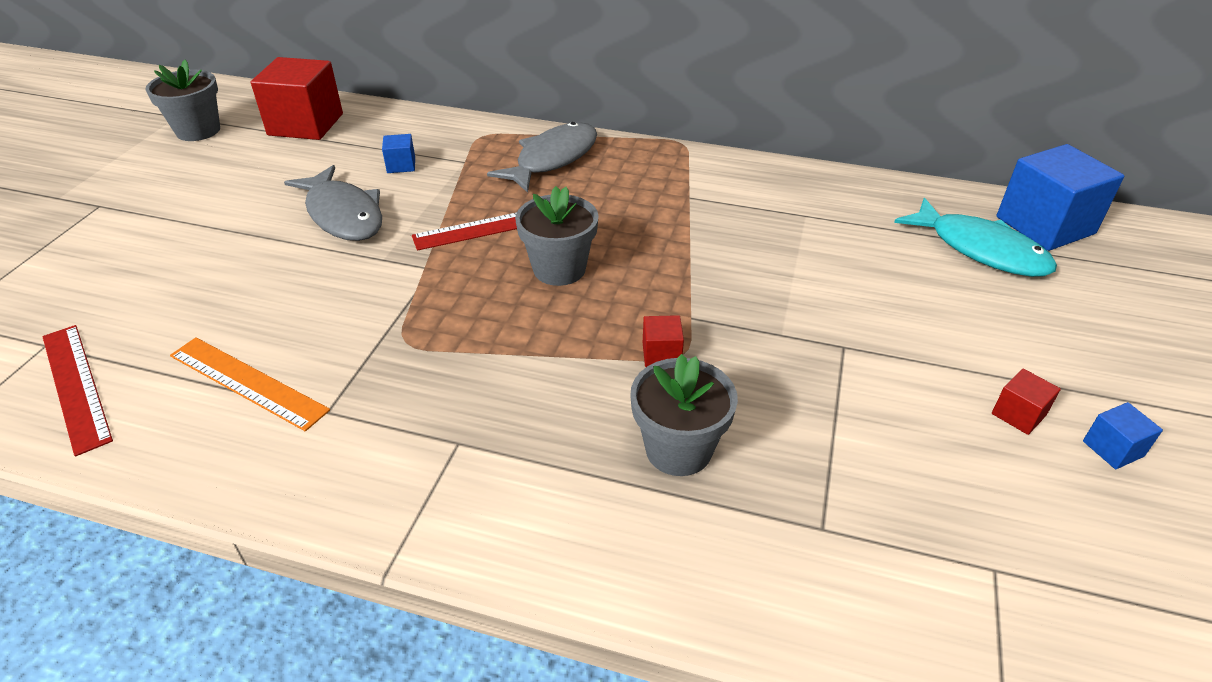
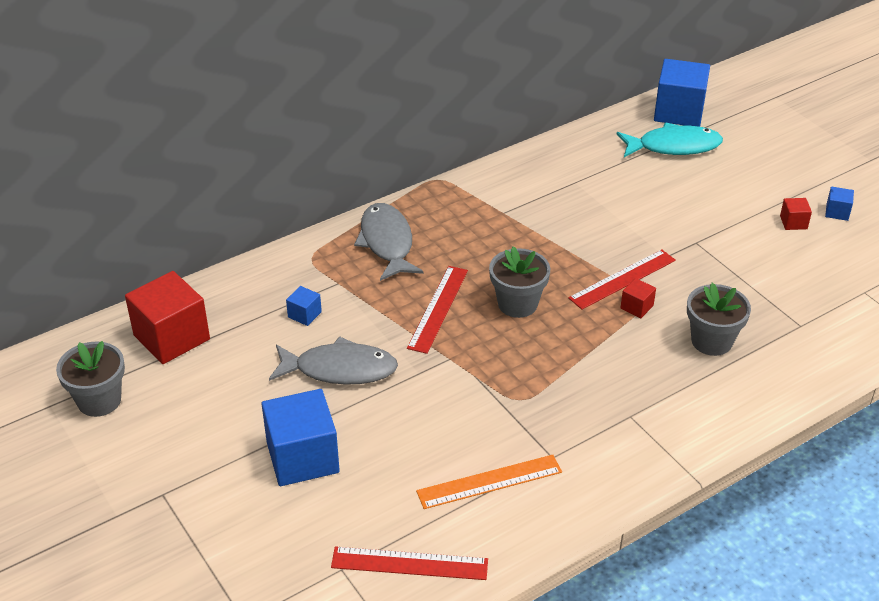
camera: 50 degrees left, 0 degrees up
(199, 250) = (302, 457): none -> blue cube
(695, 320) = (622, 279): none -> red ruler

